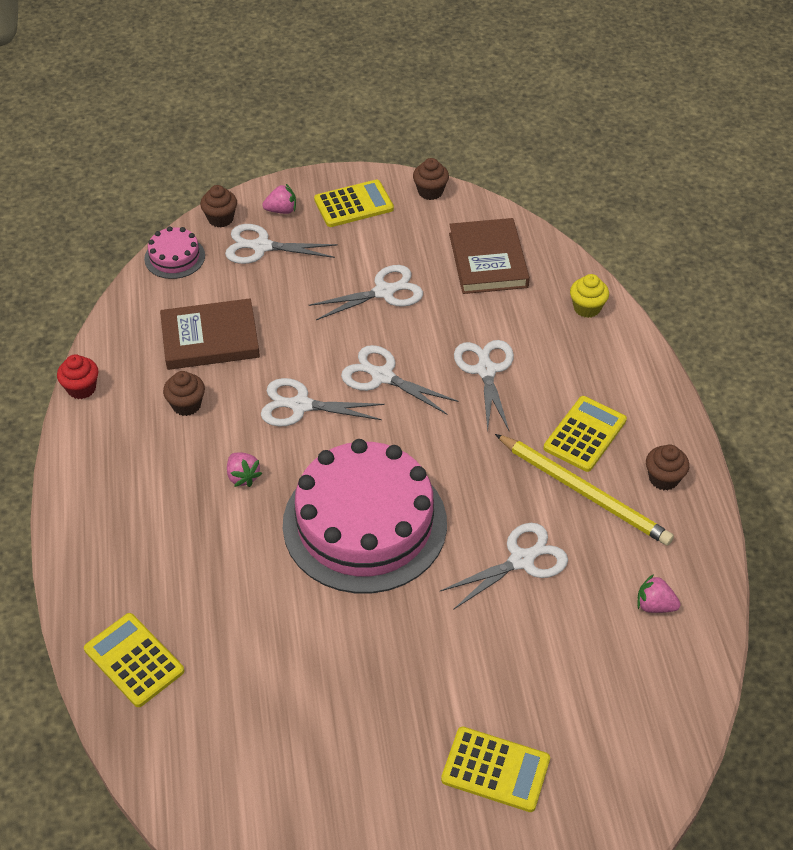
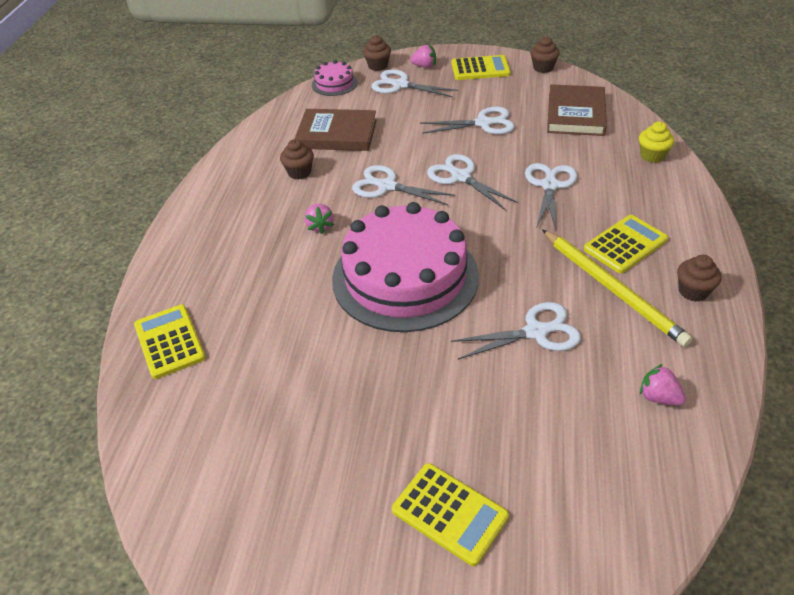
camera: 20 degrees right, 5 degrees down
(81, 388) = (229, 151): red cupcake -> none

